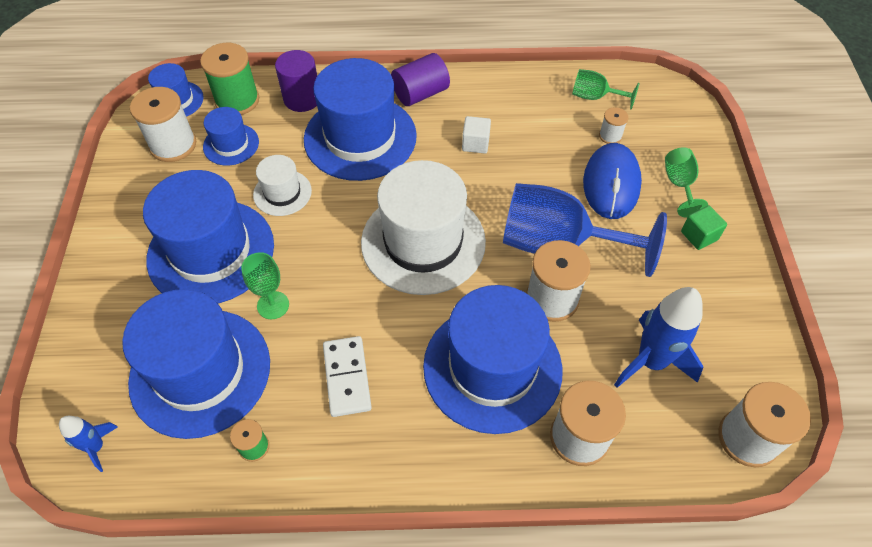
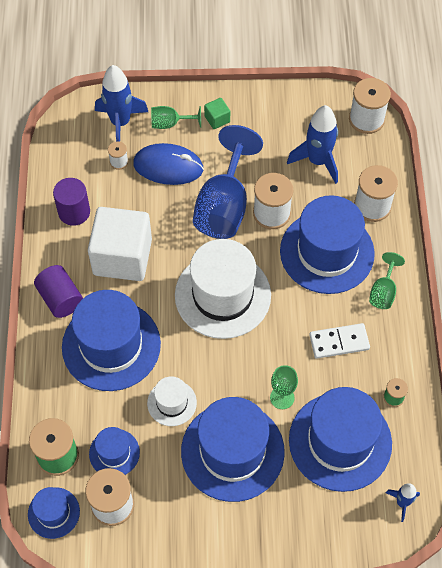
camera: 90 degrees left, 5 degrees up
(302, 99) = (60, 397): purple cylinder -> purple cylinder (74, 212)
(475, 143) = (122, 257): white cube -> white cube, size x2.47
(595, 97) = (74, 168): green goblet -> green goblet (383, 292)
(669, 135) = (120, 122): none -> blue rocket

